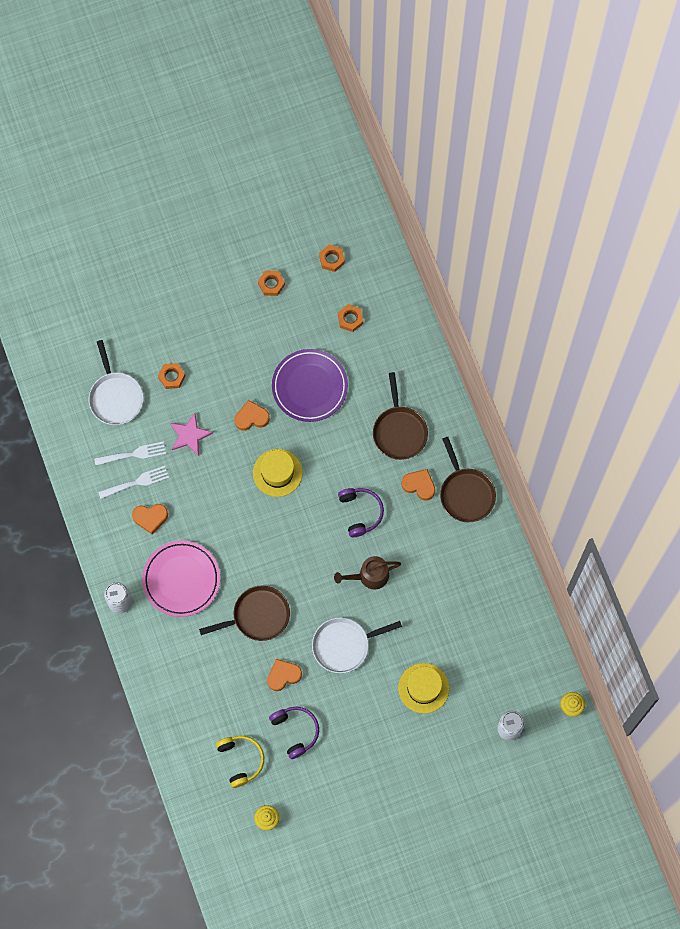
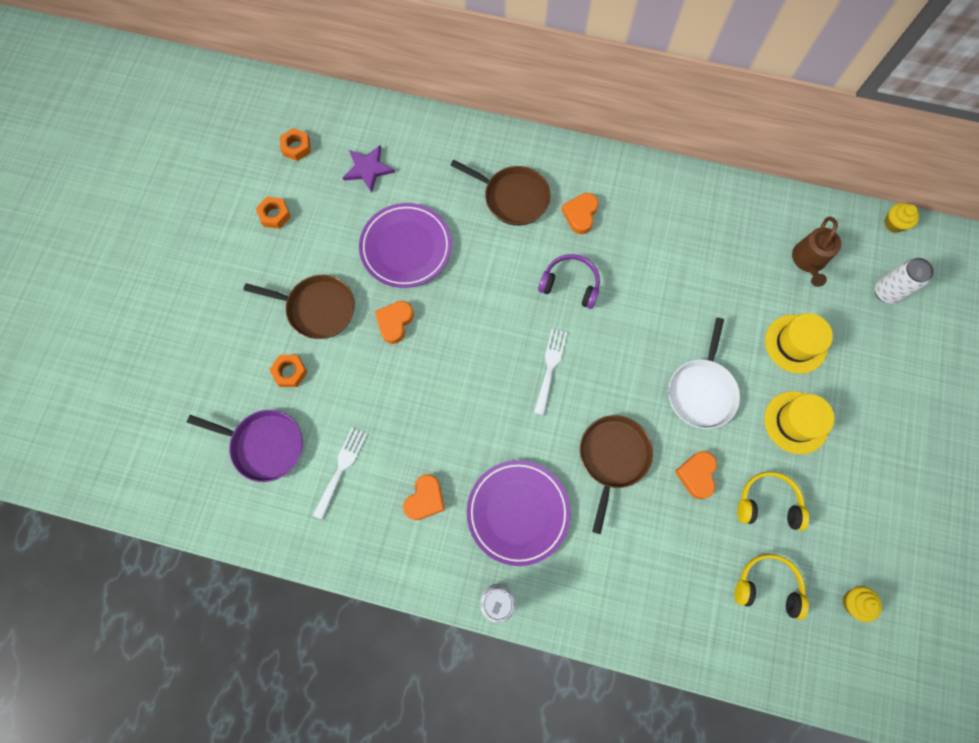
camera: 55 degrees left, 0 degrees up
(115, 397) = (264, 445): white pan -> purple pan
(137, 482) = (374, 486): white fork -> white fork (550, 367)
(181, 579) = (518, 512): pink plate -> purple plate
(190, 435) = (366, 396): pink star -> none
(277, 473) = (471, 335): yellow hat -> yellow hat (796, 422)
(296, 731) = (767, 503): purple headphones -> yellow headphones
(350, 319) = (368, 169): orange nut -> purple star
(369, 576) = (643, 318): brown watering can -> brown watering can (808, 261)
(419, 485) = (580, 215): orange heart -> orange heart turned 45 degrees counterclockwise
(466, 493) = (618, 180): brown pan -> brown pan (318, 309)

